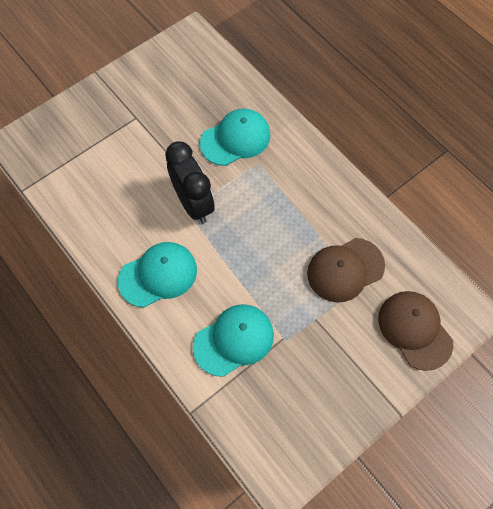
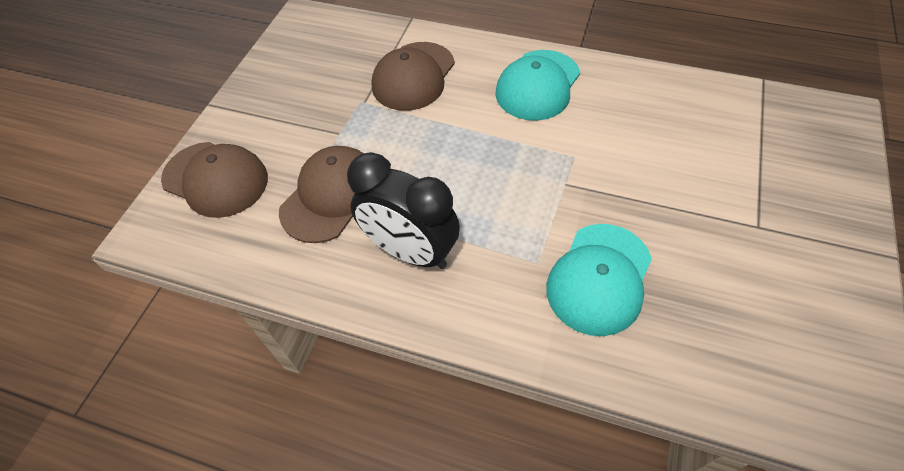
camera: 150 degrees right, 10 degrees down
(193, 203) = (571, 167): black clock -> black clock (410, 251)
(234, 340) = (413, 76): turquoise cap -> brown cap

